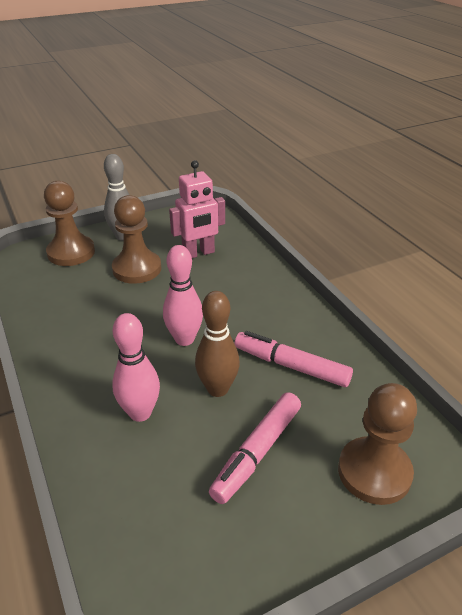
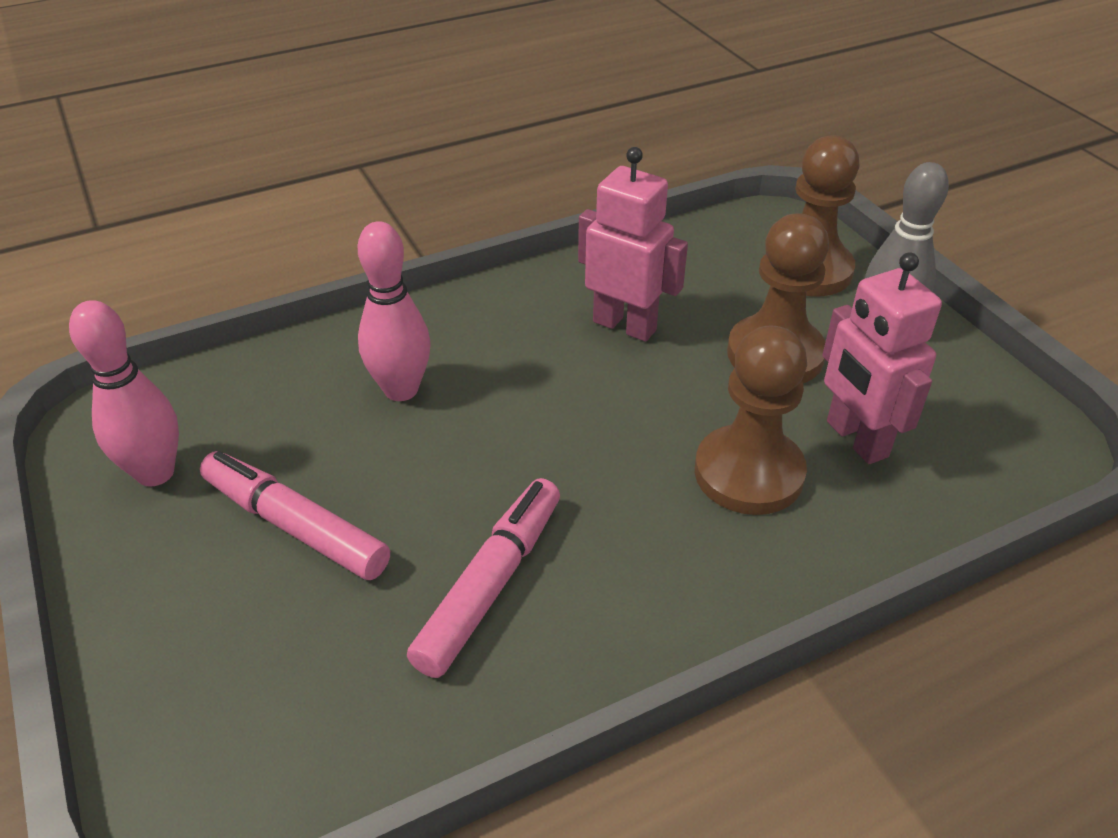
camera: 90 degrees right, 5 degrees up
(100, 317) = (625, 325): none -> pink robot
(184, 339) = (569, 430): pink bowling pin -> pink bowling pin (155, 473)
(217, 389) = (440, 476): brown bowling pin -> none
(374, 472) = (211, 689): brown pawn -> brown pawn (748, 473)

